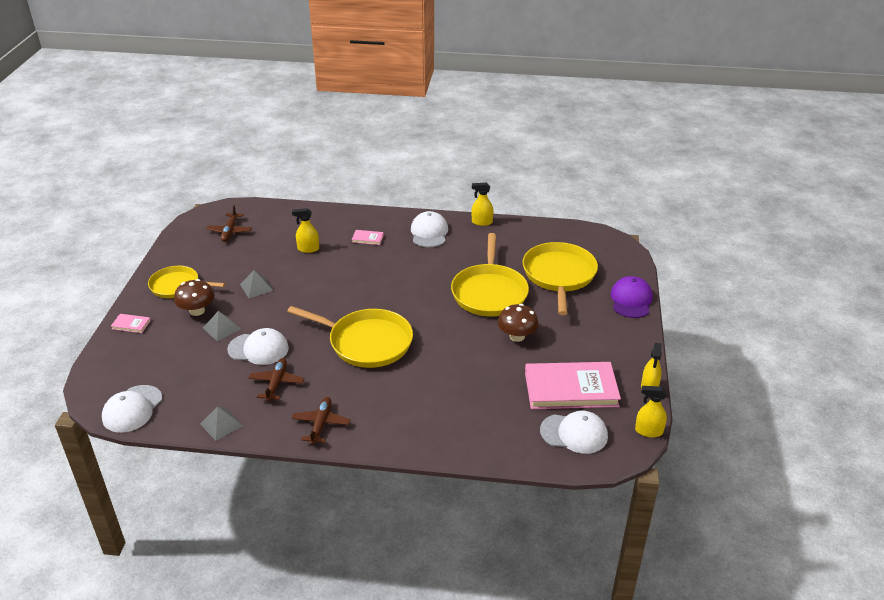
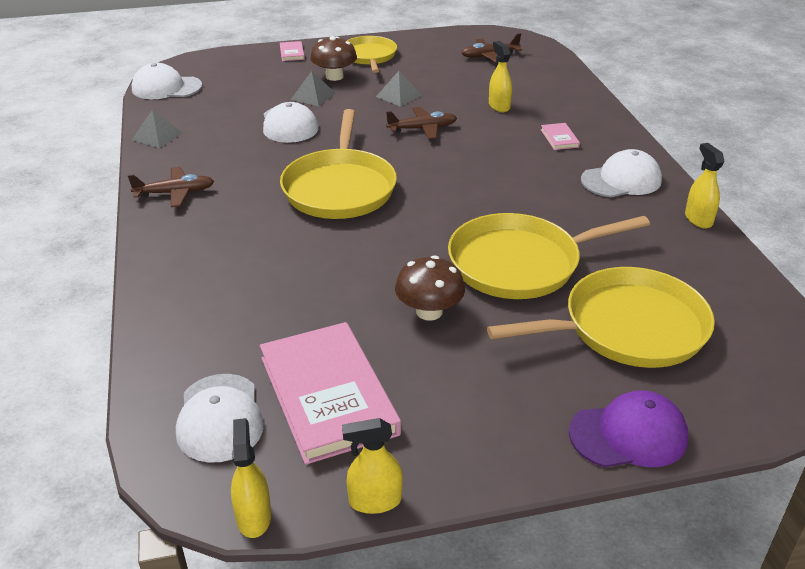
camera: 70 degrees right, 0 degrees up
(276, 383) = (235, 149): brown plane -> brown plane (422, 129)

